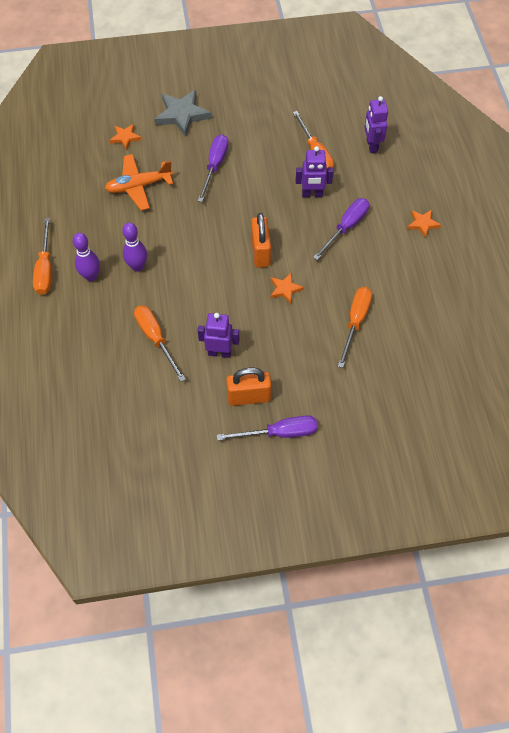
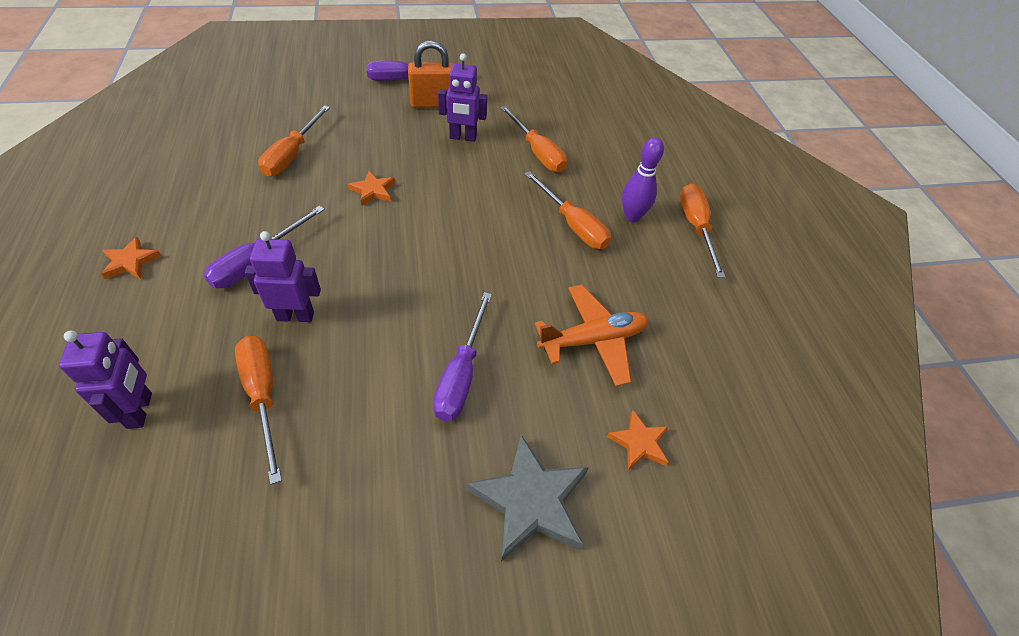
camera: 175 degrees right, 10 degrees down
(137, 266) = (572, 225): purple bowling pin -> orange screwdriver
(260, 252) = (399, 234): orange padlock -> none

